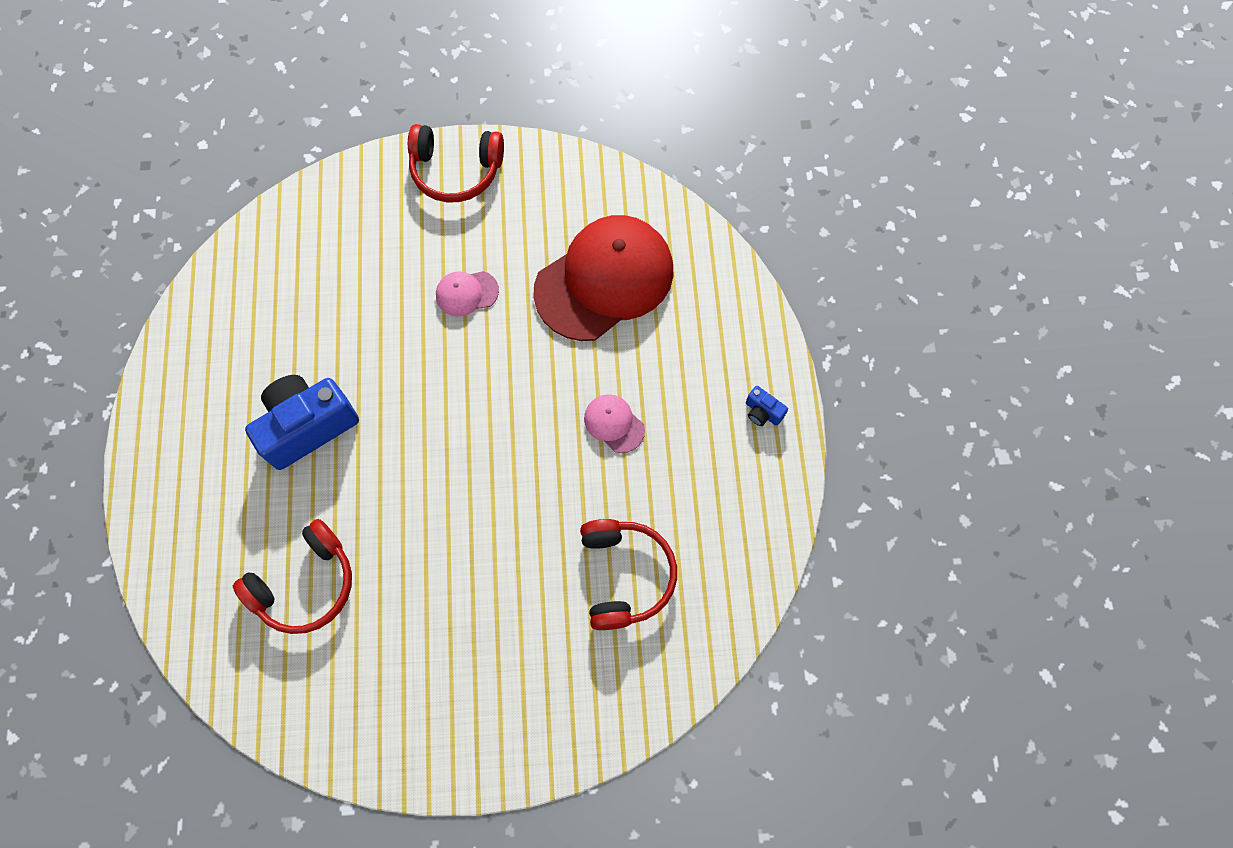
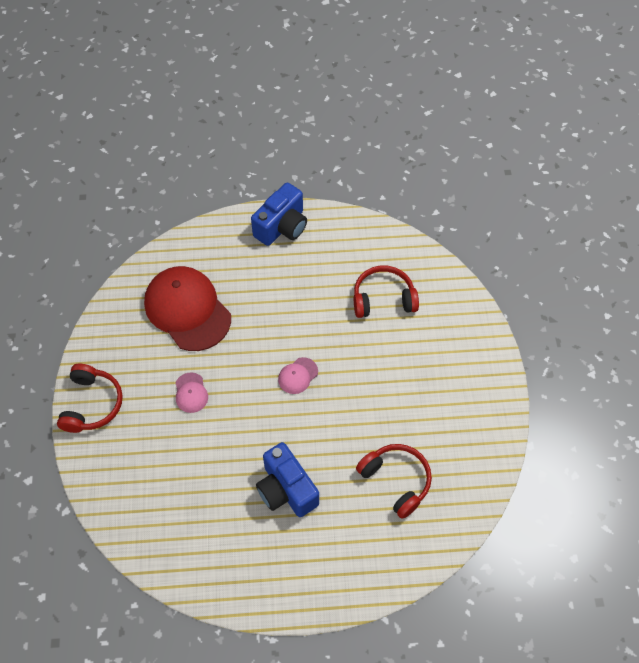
camera: 90 degrees left, 10 degrees down
(614, 424) = (288, 304): pink cap -> pink cap (298, 376)
(762, 412) = (282, 227): blue camera -> blue camera, size x2.36

